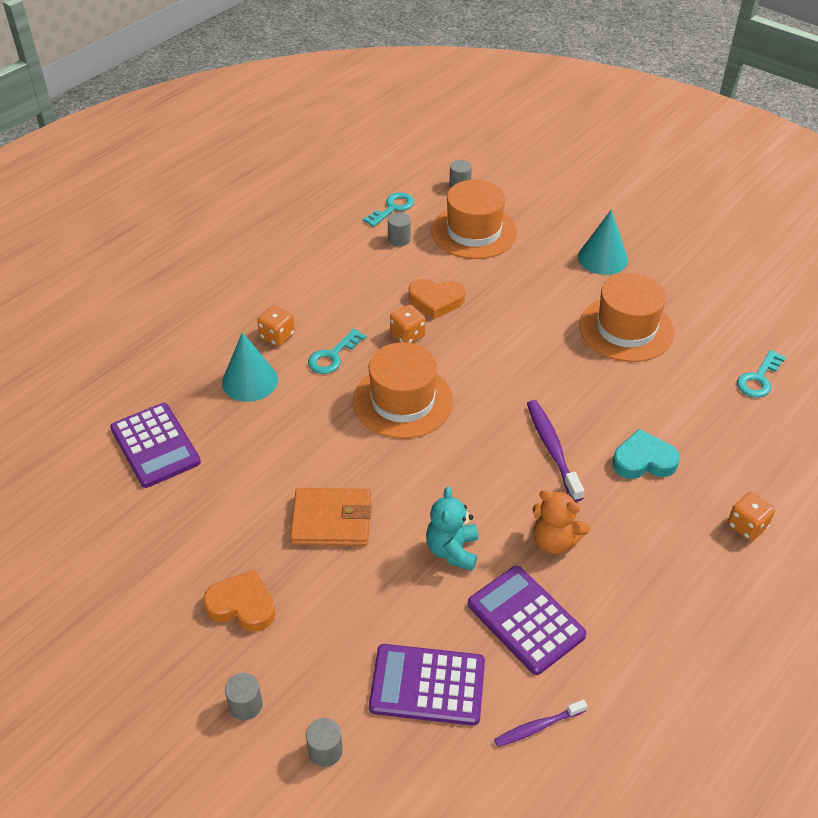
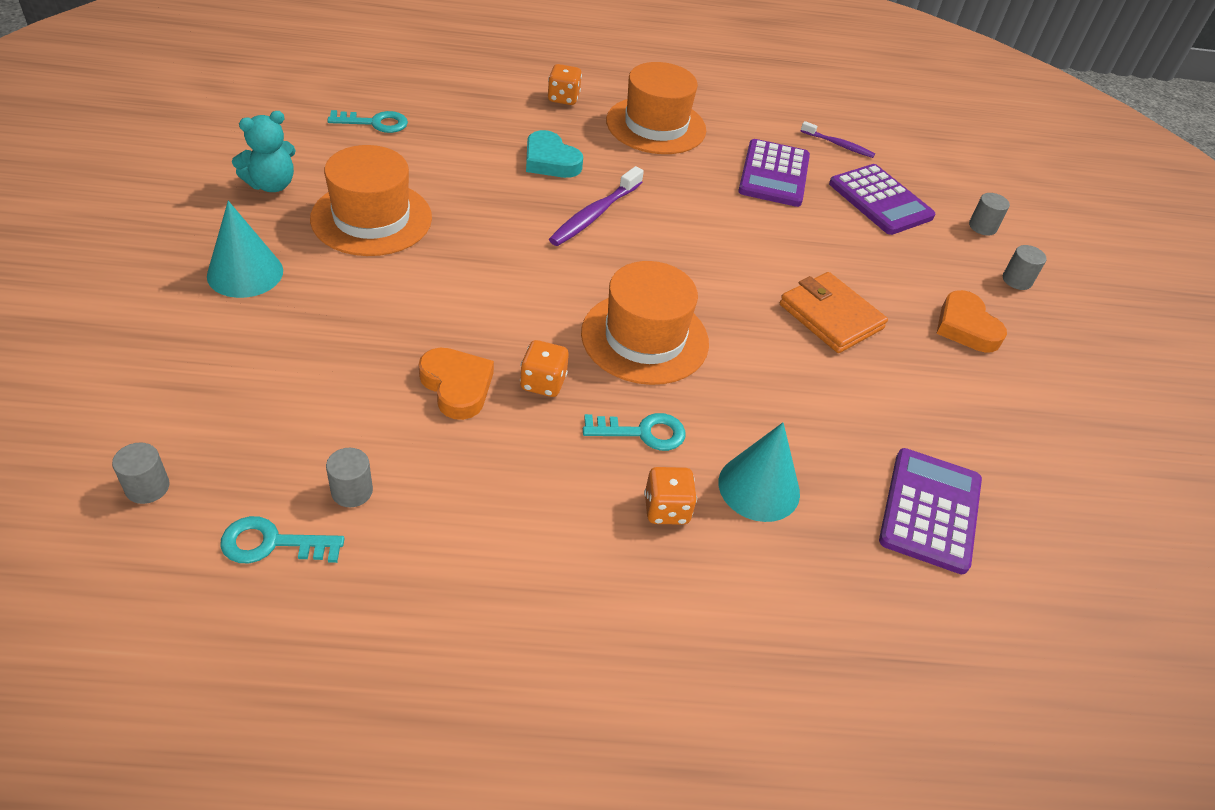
camera: 135 degrees left, 0 degrees up
(452, 550) = (766, 232): turquoise teddy bear -> turquoise teddy bear (271, 184)
(474, 231) = (270, 415): orange hat -> orange hat (656, 125)
(554, 541) = (689, 182): orange teddy bear -> none

